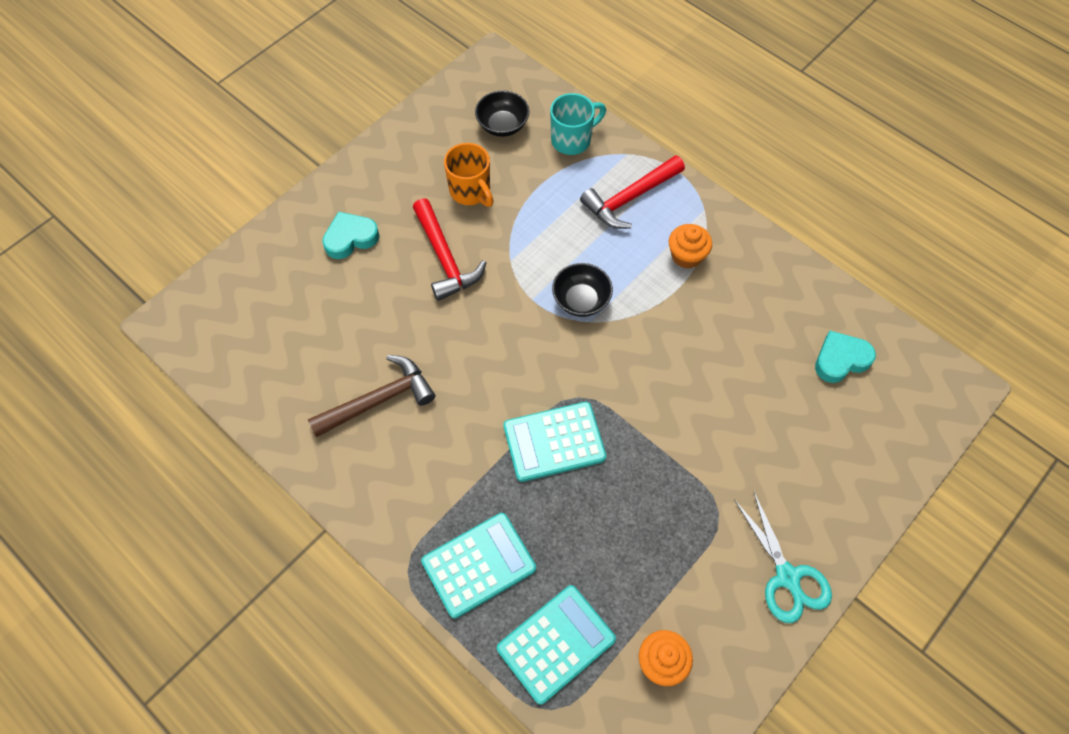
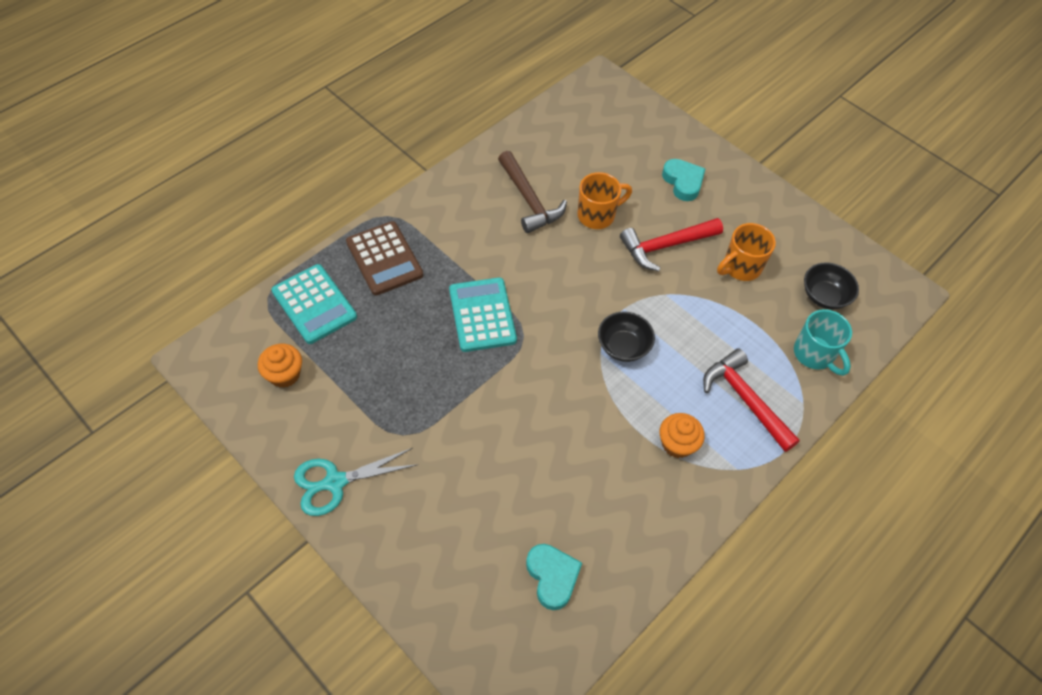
camera: 90 degrees right, 5 degrees down
(402, 325) = (597, 215): none -> orange mug
(479, 565) = (384, 259): turquoise calculator -> brown calculator

